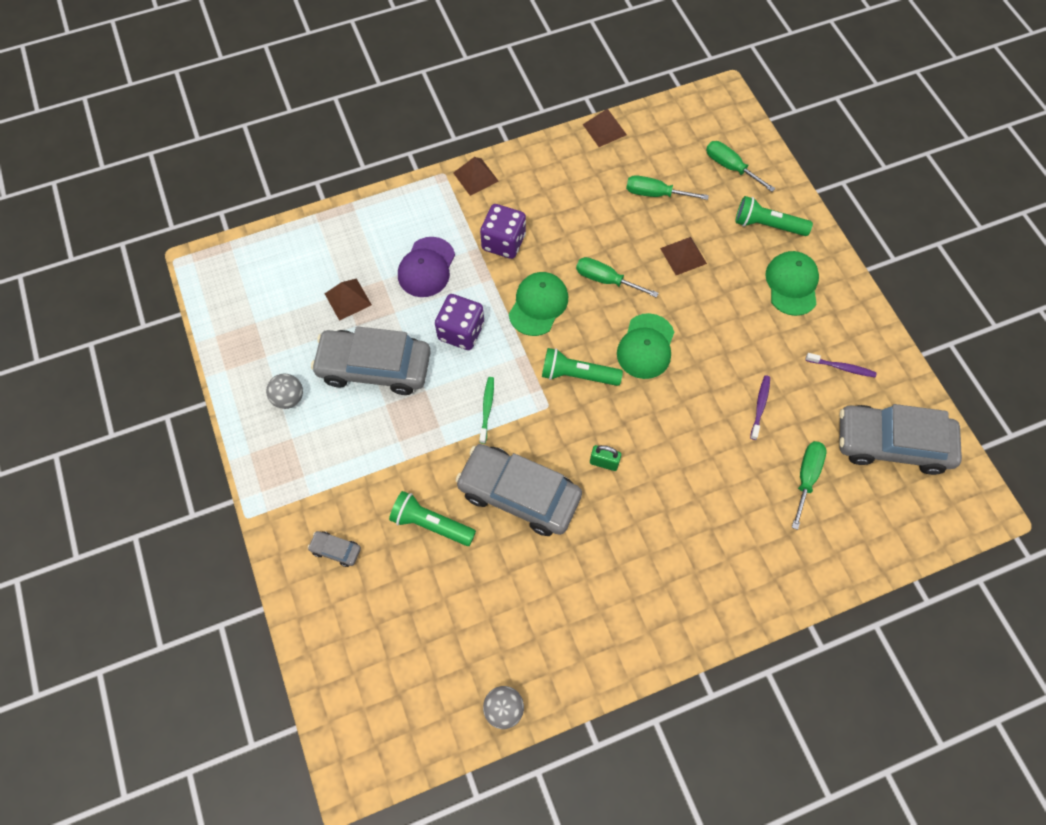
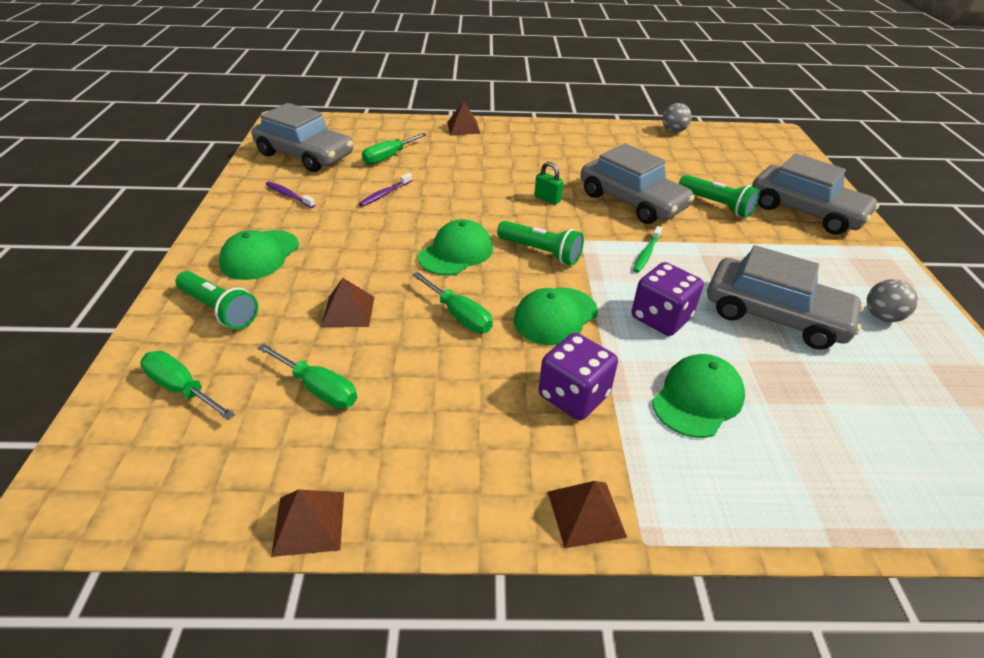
camera: 160 degrees left, 25 degrees down
(336, 550) = (805, 211): grey car -> grey car, size x2.44
(348, 299) = (819, 394): brown pyramid -> brown pyramid (463, 127)
(426, 267) = (697, 398): purple cap -> green cap
(730, 167) = (182, 389): green screwdriver -> green screwdriver turned 150 degrees clockwise

